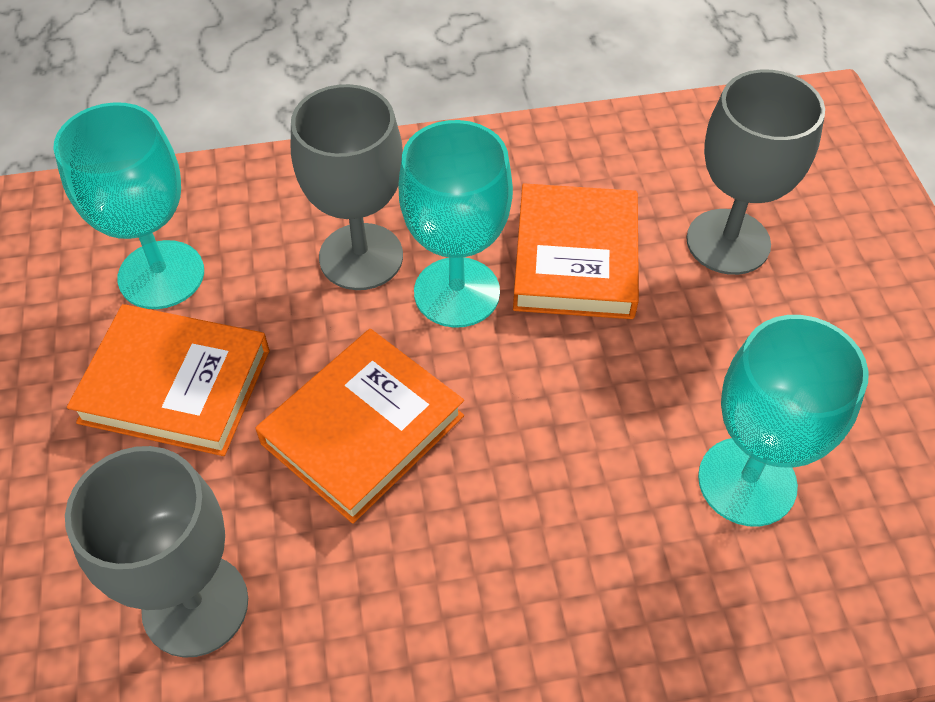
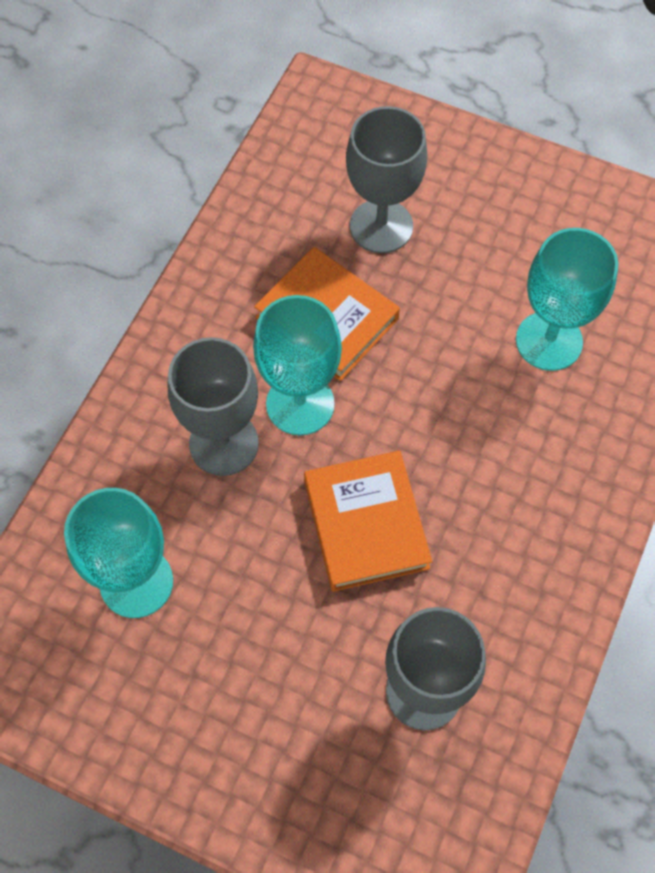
camera: 55 degrees left, 10 degrees up
(175, 386) = (245, 621): orange book -> none

